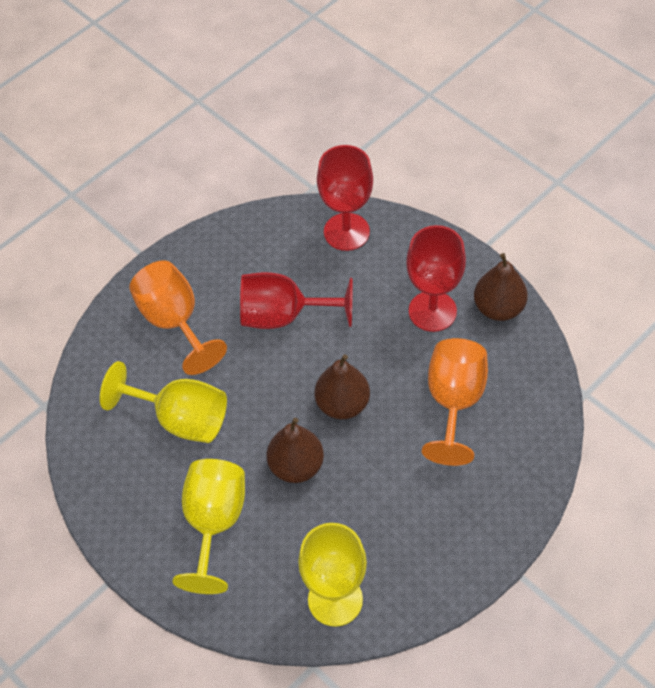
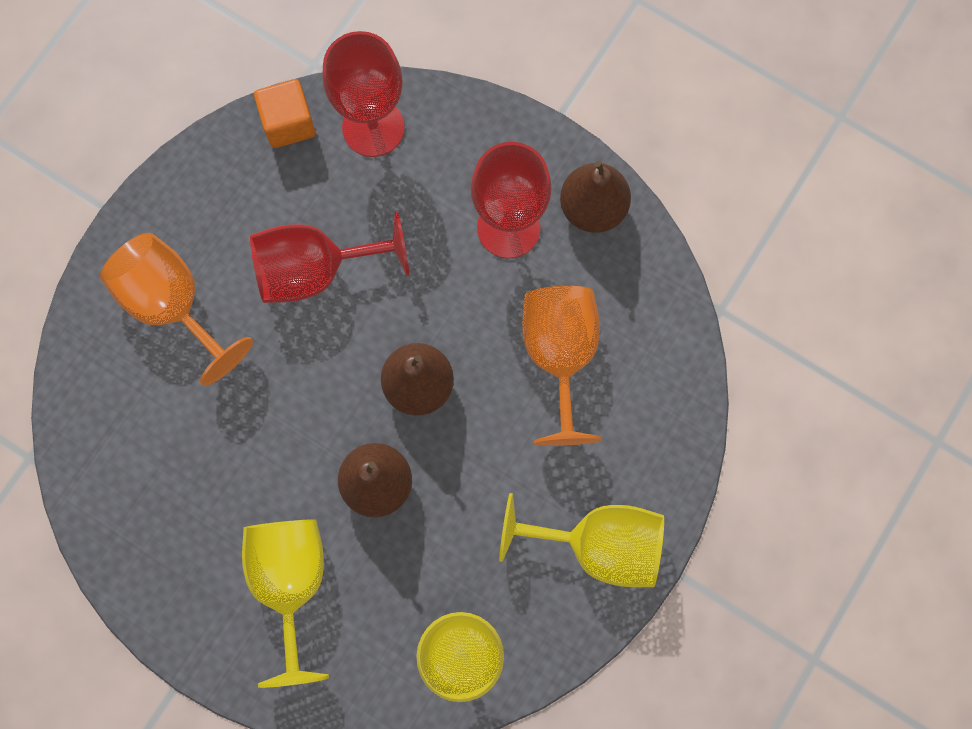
camera: 15 degrees left, 20 degrees up
(180, 419) = (214, 445): yellow goblet -> yellow goblet (598, 544)
(286, 220) = (288, 123): none -> orange cube

